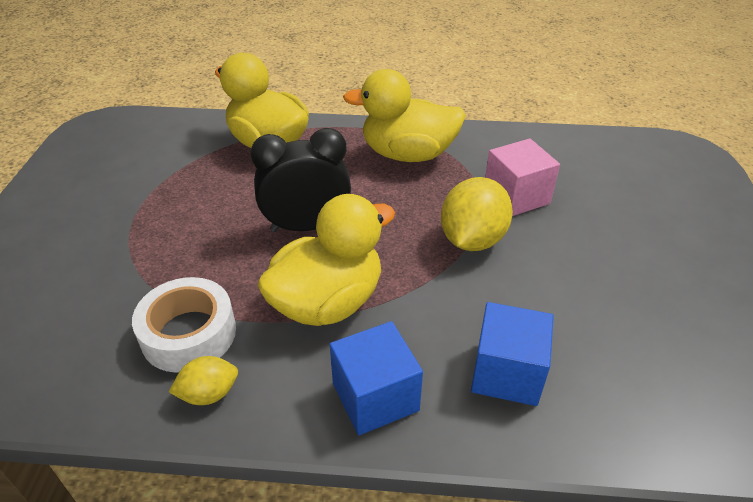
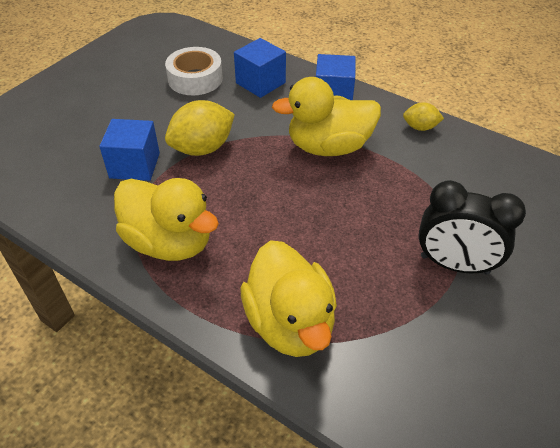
camera: 150 degrees left, 5 degrees up
(189, 334) = (424, 161): white tape -> white tape (195, 79)
(306, 226) = (309, 205): black clock -> black clock (454, 265)
(516, 196) = (135, 165): pink cube -> blue cube

